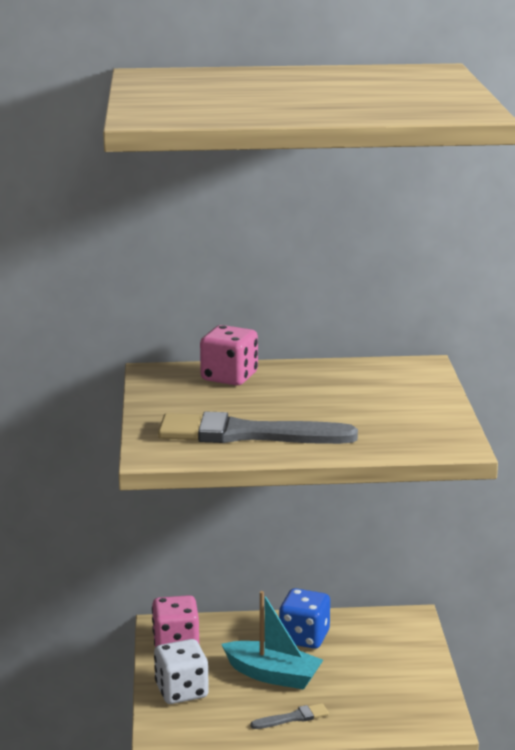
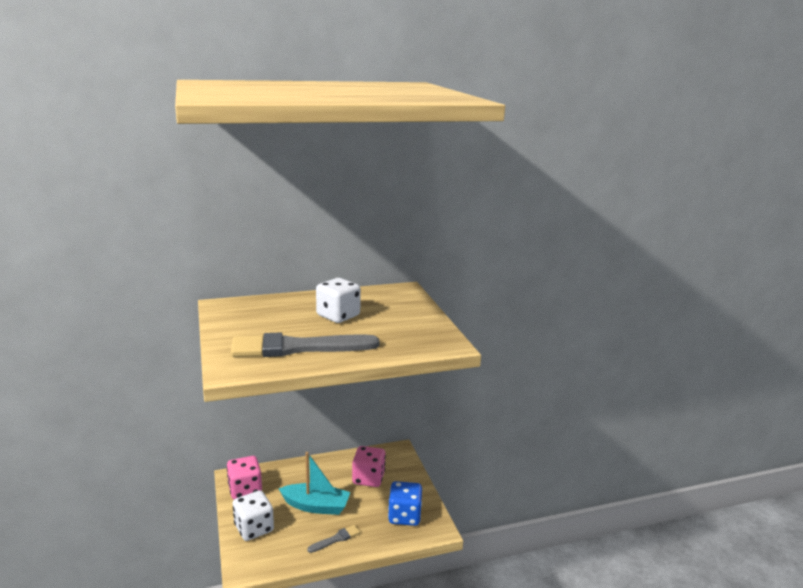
camera: 15 degrees left, 0 degrees up
(229, 377) = (275, 305): pink dice -> pink dice (368, 478)
(304, 637) = (332, 473): blue dice -> blue dice (404, 516)
(313, 396) = (338, 316): none -> white dice

